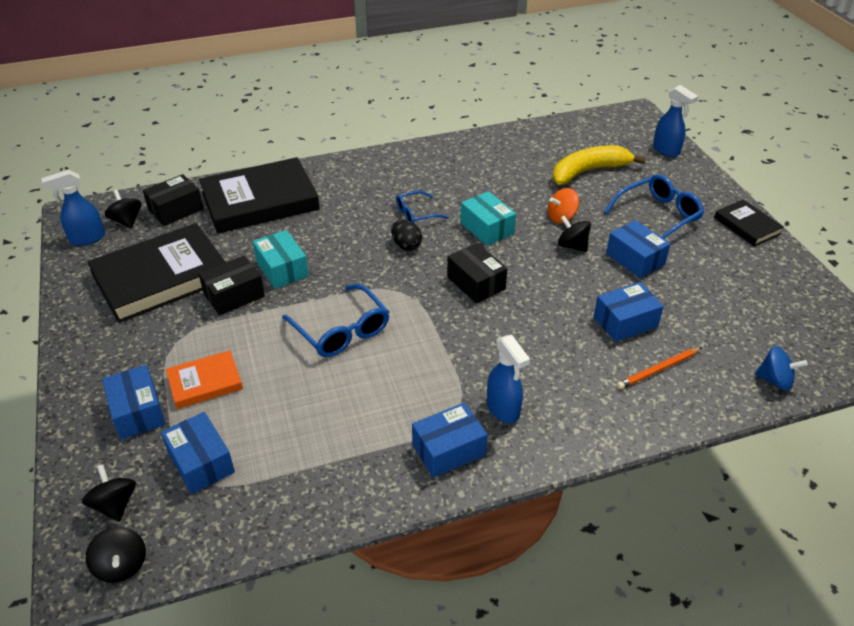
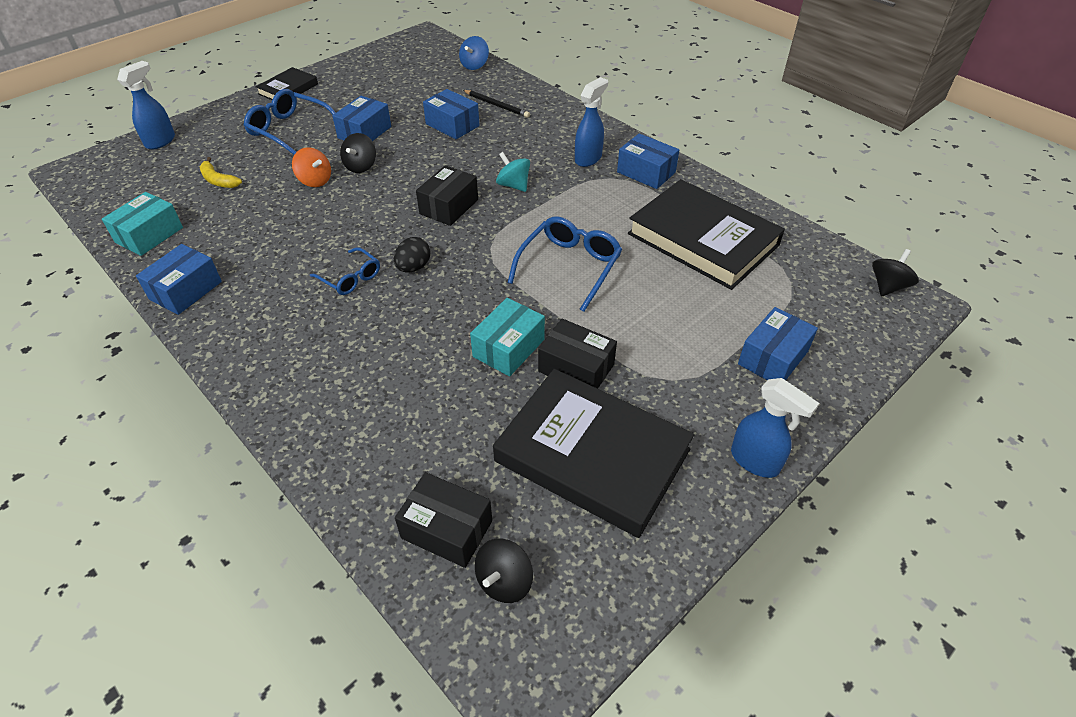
camera: 115 degrees left, 5 degrees up
(87, 238) = (573, 609): blue spray bottle -> blue spray bottle (755, 461)
(115, 504) = (857, 318): black spinning top -> none
(201, 462) = (776, 288): blue box -> blue box (186, 290)
(205, 382) = (702, 329): orange book -> none
(260, 201) = (382, 435): black book -> black book (703, 239)
(485, 334) = (513, 185): none -> turquoise spinning top
(487, 228) = (356, 221): turquoise box -> turquoise box (149, 235)
(588, 171) = (218, 180): yellow banana -> yellow banana, size x0.52
(658, 370) = (497, 105): orange pencil -> black pencil
(775, 380) = (474, 65): blue spinning top -> blue spinning top turned 150 degrees counterclockwise

